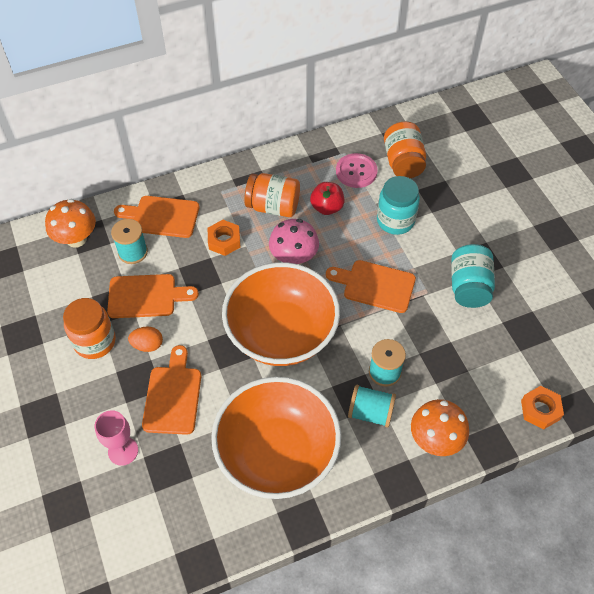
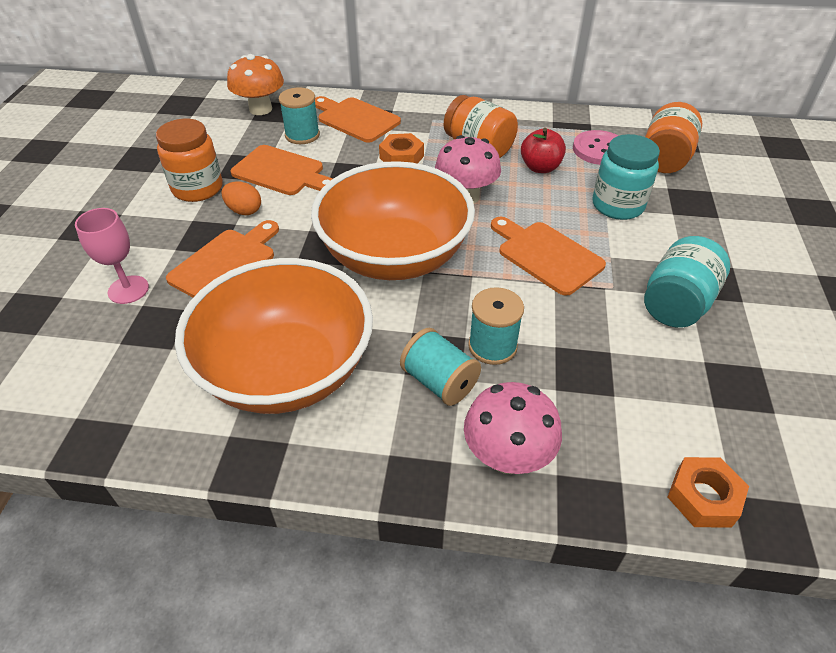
camera: 30 degrees right, 10 degrees down
(435, 440) = (507, 456): orange mushroom -> pink mushroom

